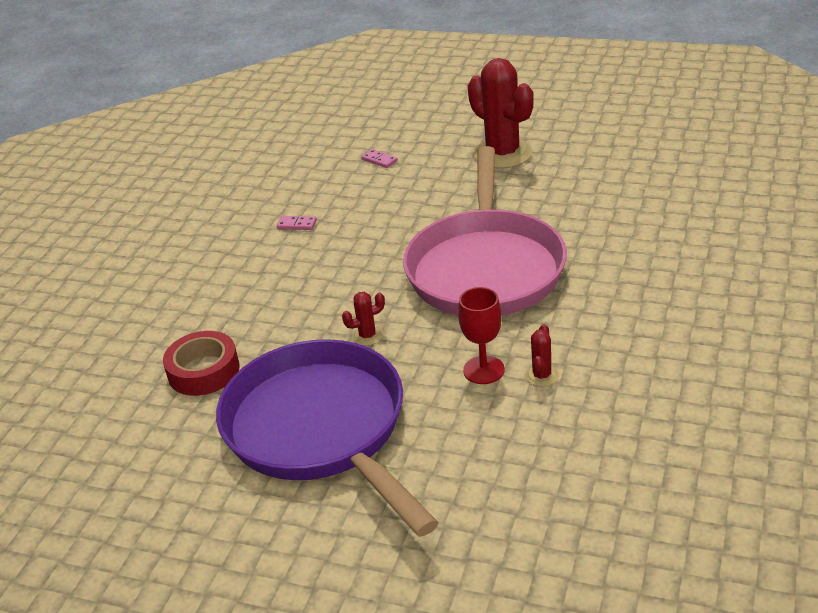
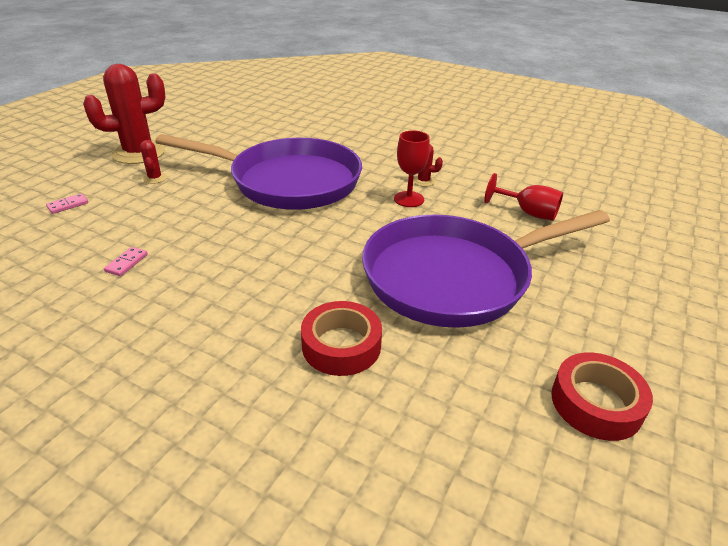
camera: 85 degrees left, 0 degrees up
(140, 545) = (596, 403): none -> red tape
(367, 336) = (341, 241): red cactus -> red cactus (155, 178)
(485, 267) = (287, 181): pink pan -> purple pan
(493, 488) = (528, 213): none -> red goblet

